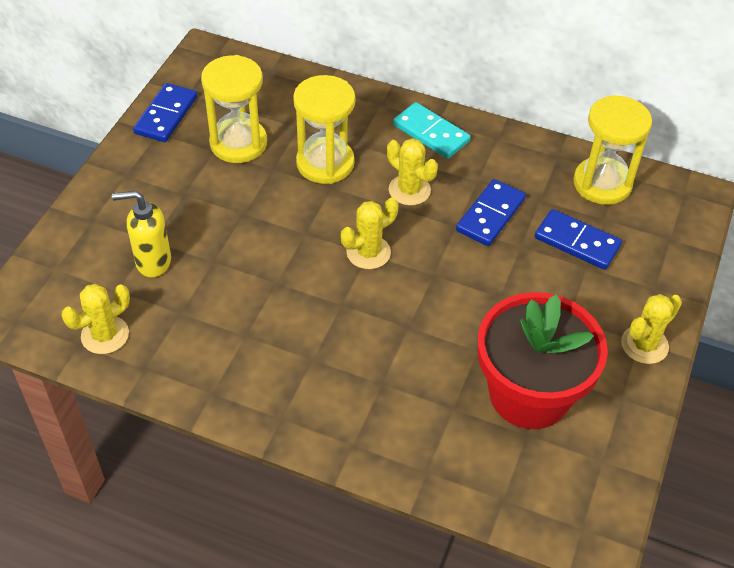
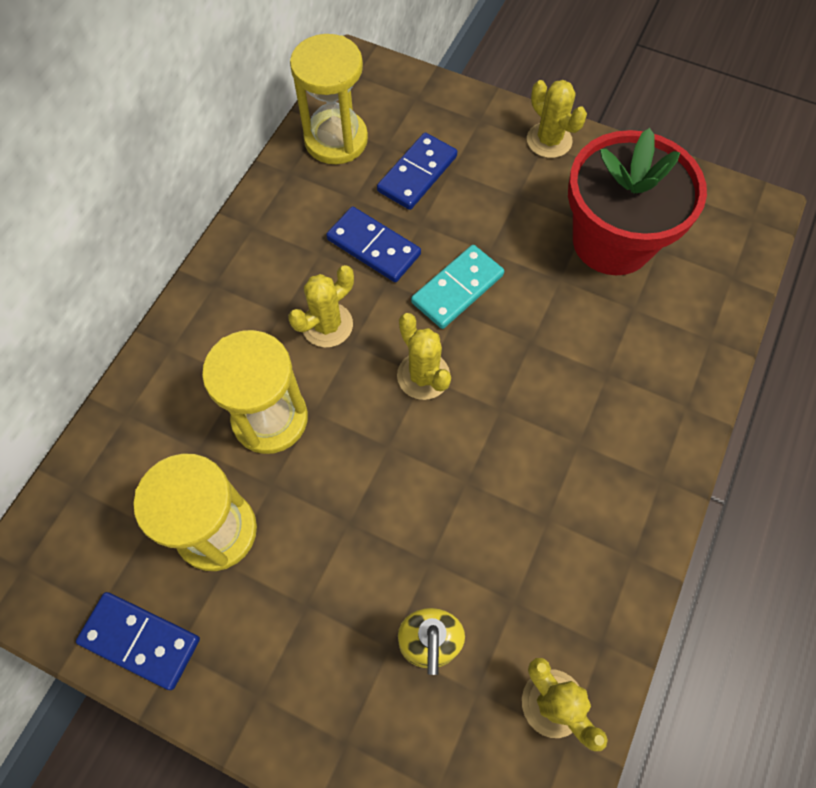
camera: 85 degrees left, 15 degrees up
(431, 133) = (234, 294): turquoise domino -> turquoise domino (457, 289)

